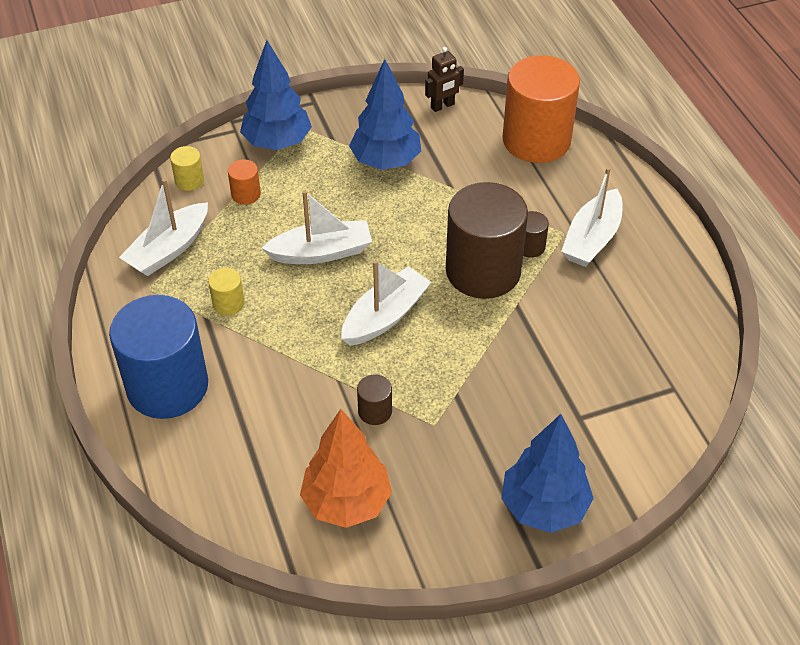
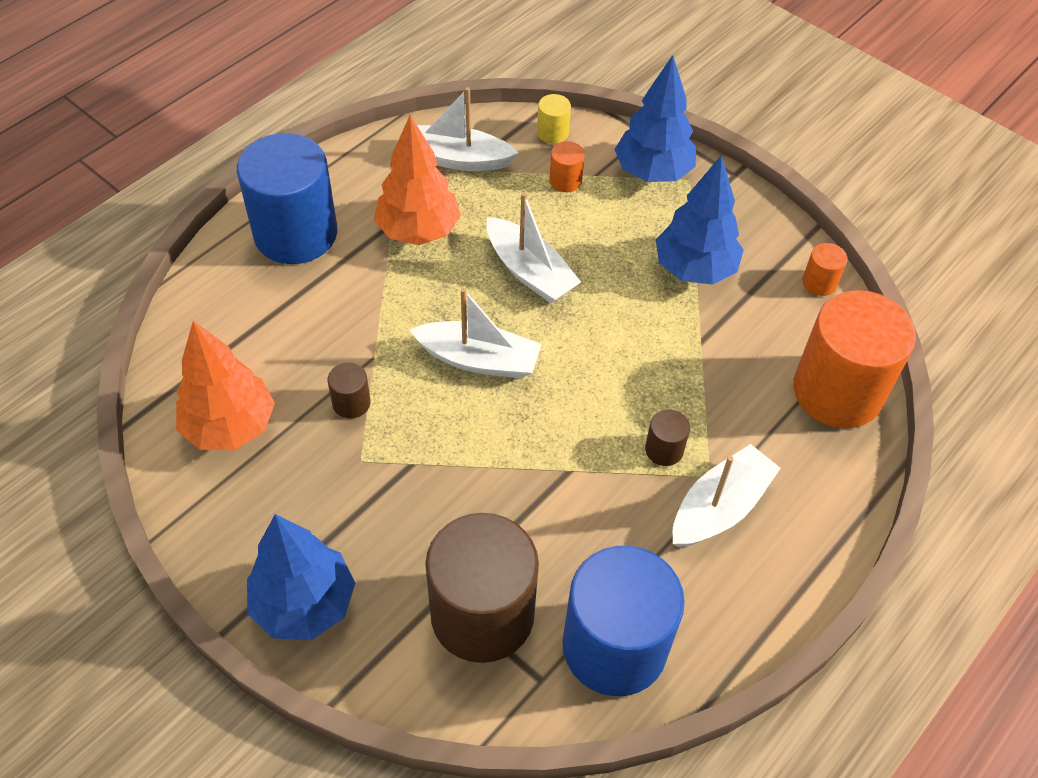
camera: 60 degrees right, 5 degrees up
(228, 303) = (418, 231): yellow cylinder -> orange tree
(442, 106) = (819, 282): brown robot -> orange cylinder
(483, 271) = (597, 419): brown cylinder -> brown cylinder (482, 614)
(592, 239) = (720, 507): white boat -> white boat turned 135 degrees clockwise
(668, 338) = (614, 646): none -> blue cylinder

